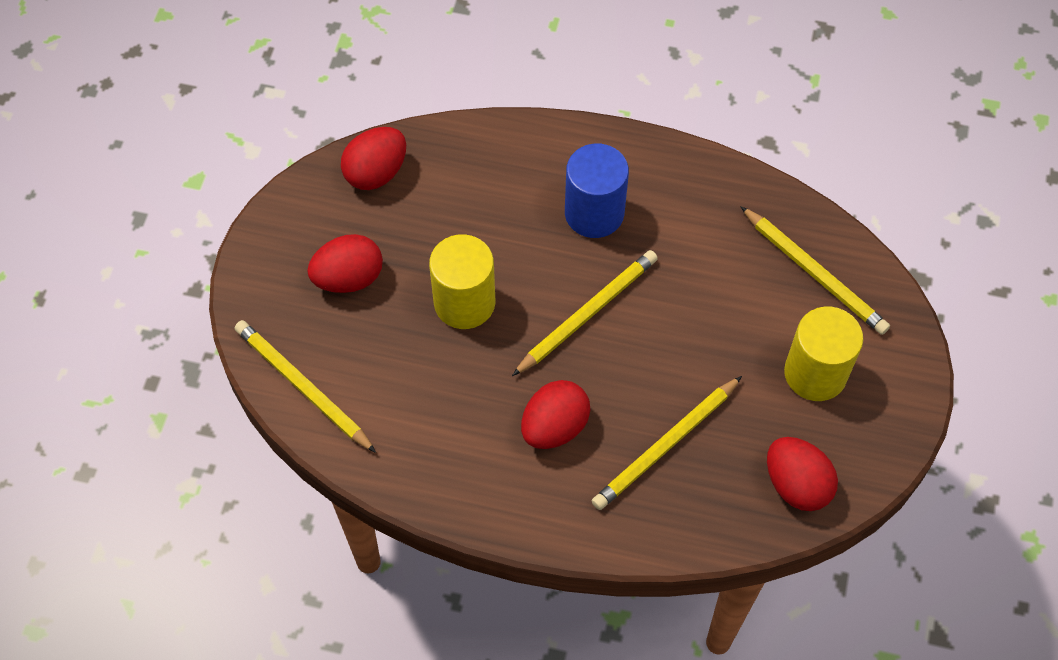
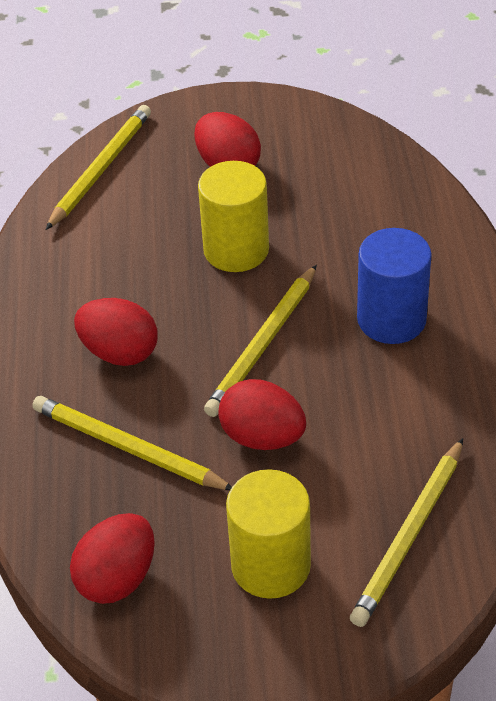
camera: 75 degrees right, 15 degrees down
(376, 173) = (355, 150): red egg -> red egg (262, 437)
(587, 313) = (263, 344): yellow pencil -> yellow pencil turned 90 degrees clockwise

